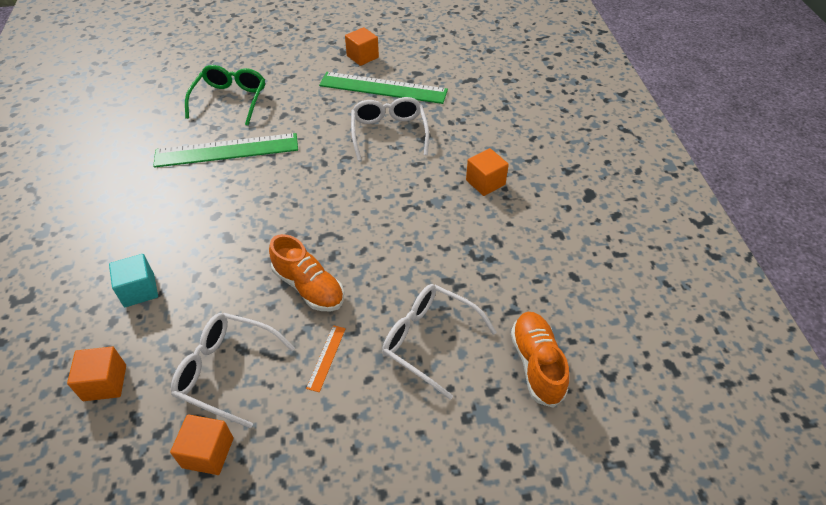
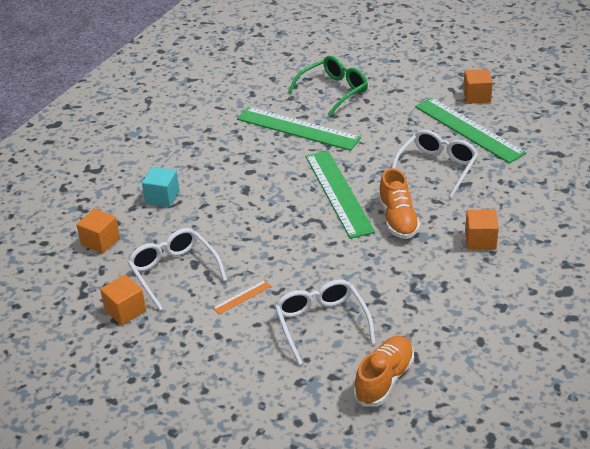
camera: 40 degrees right, 10 degrees down
(309, 287) = (271, 248): orange shoe -> orange shoe (398, 219)
(323, 197) = (338, 193): none -> green ruler

